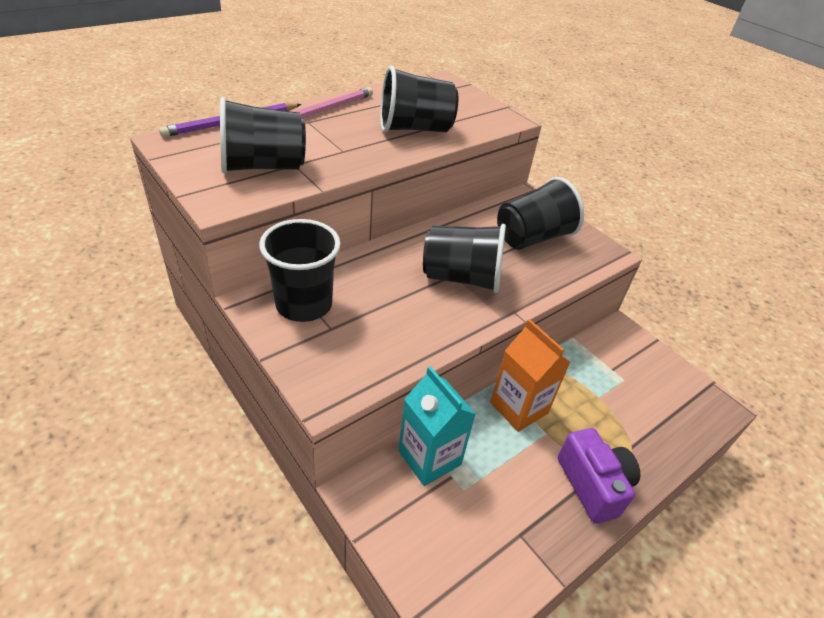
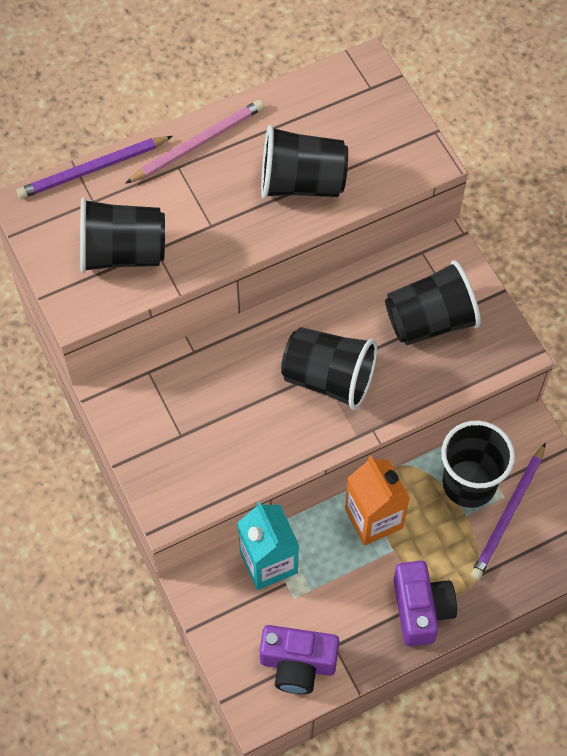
camera: 15 degrees right, 20 degrees up
(304, 304) = (158, 403): black cup -> black cup (469, 483)
(487, 561) = (297, 664): none -> purple camera
(634, 392) = (508, 514): none -> purple pencil

